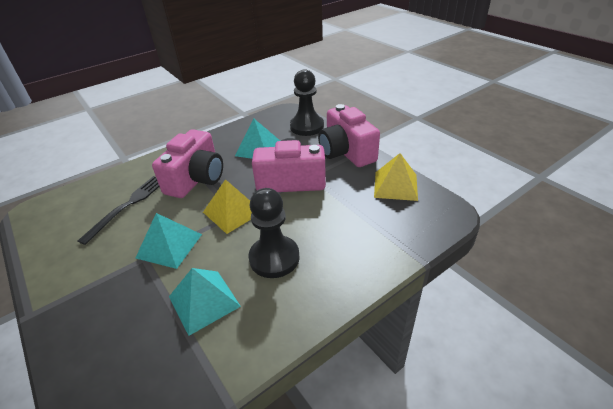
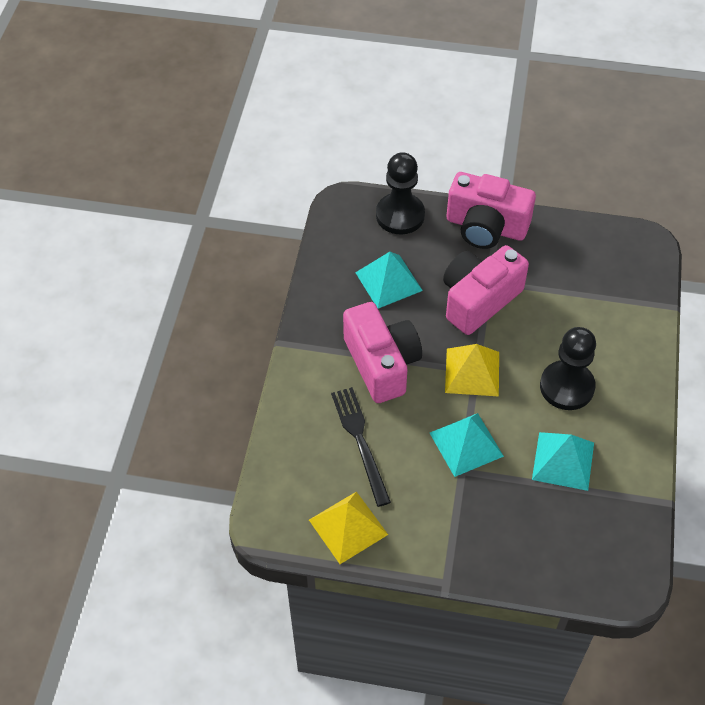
camera: 45 degrees left, 15 degrees up
(395, 186) = (576, 241): yellow pyramid -> yellow pyramid (348, 527)

